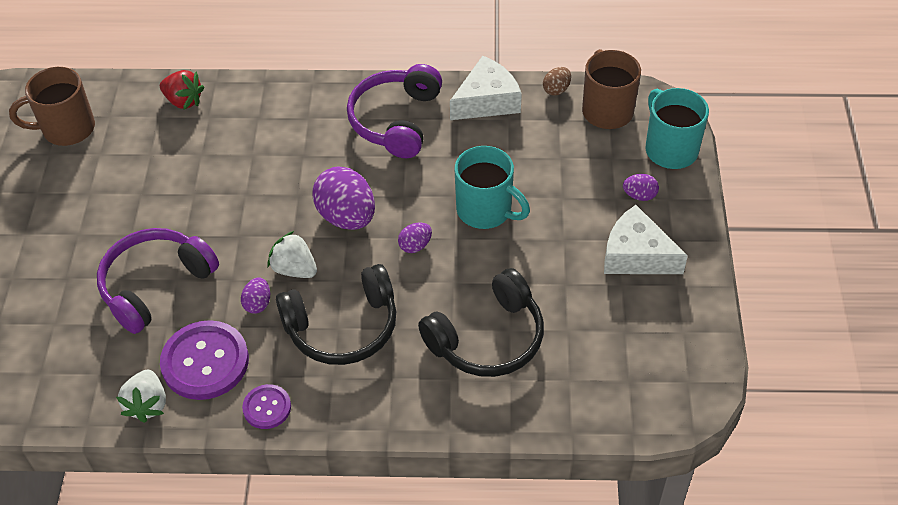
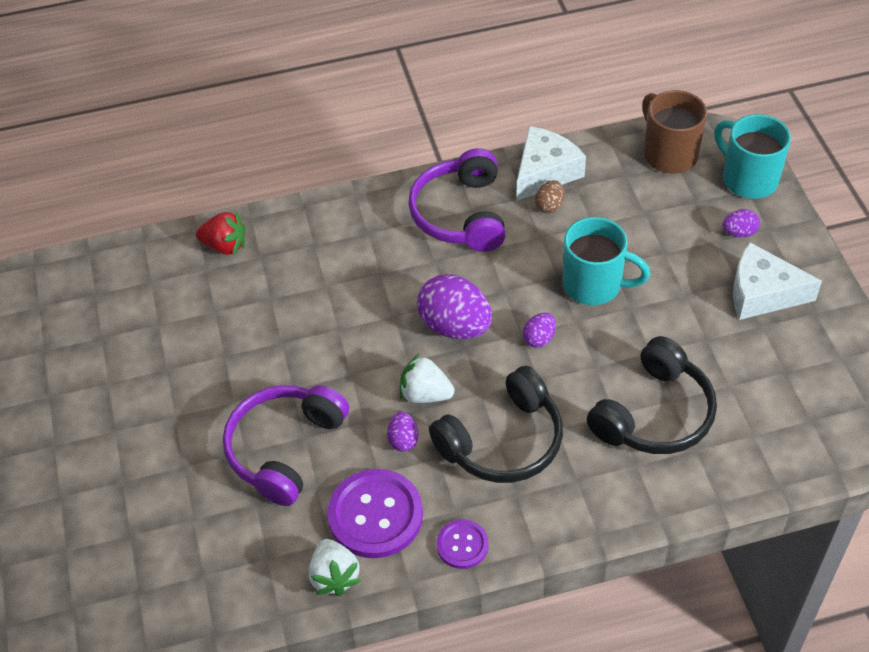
camera: 15 degrees left, 0 degrees up
(67, 129) = (109, 306): brown mug -> none
(556, 89) = (610, 145): brown egg -> brown egg (549, 206)

